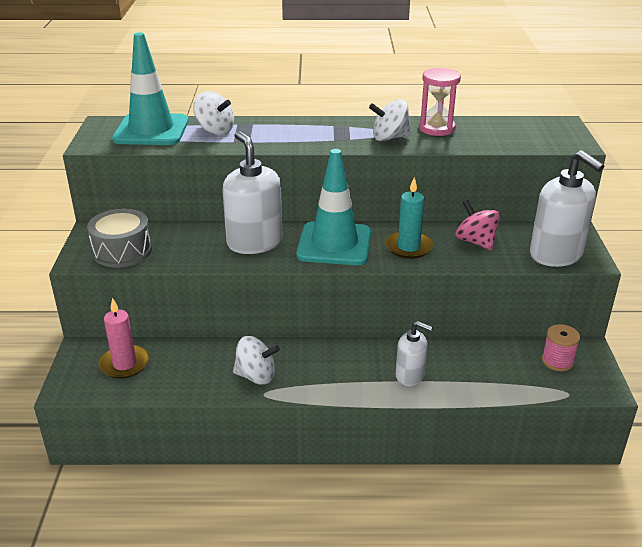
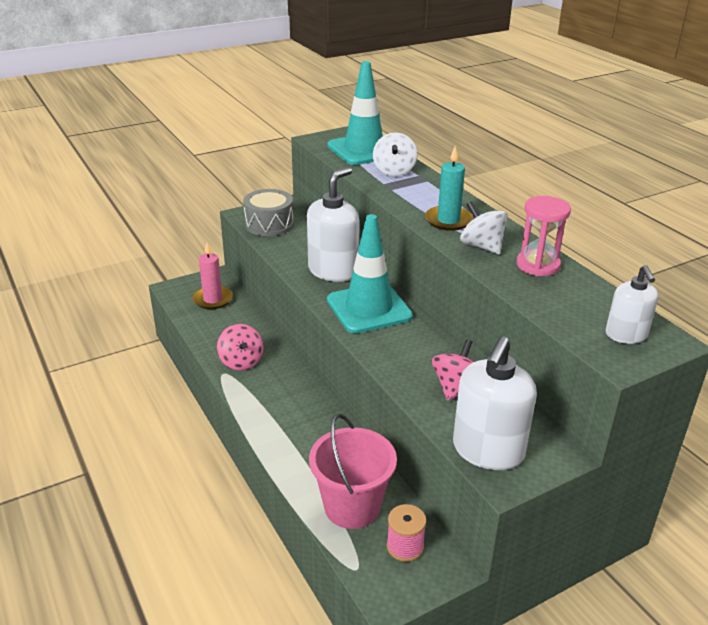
camera: 60 degrees right, 0 degrees up
(256, 376) = (241, 361): white spinning top -> pink spinning top
(408, 247) = (404, 349): turquoise candle -> turquoise candle (448, 220)
(410, 376) = (302, 445): white soap dispenser -> white soap dispenser (626, 335)
(501, 373) = (352, 507): none -> pink bucket

